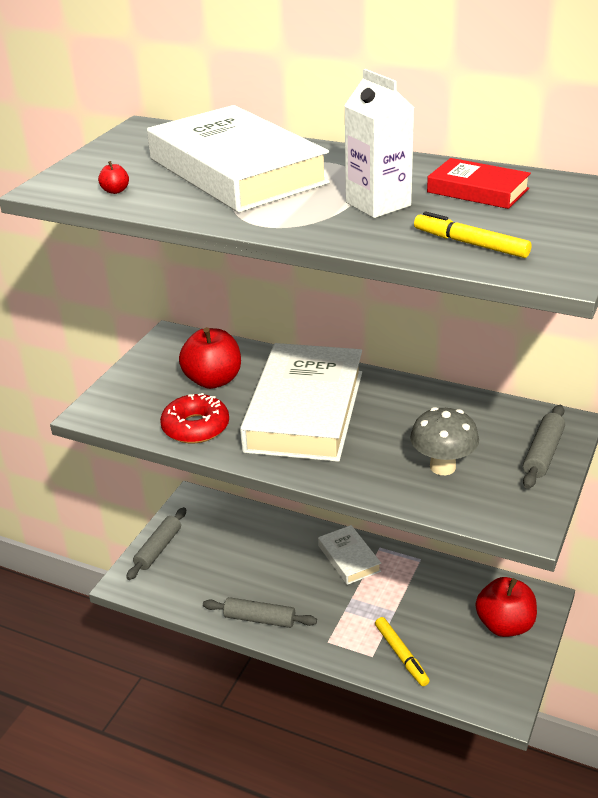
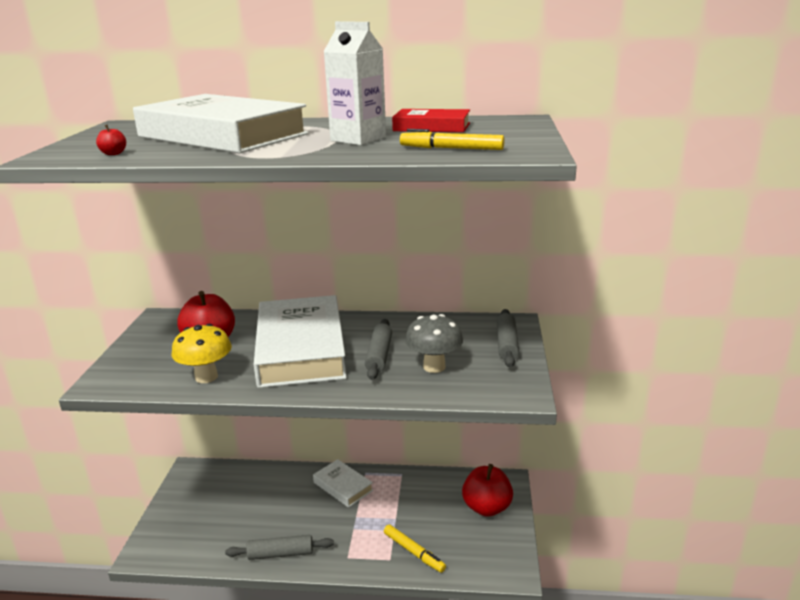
camera: 20 degrees left, 10 degrees down
(158, 549) = (168, 517): grey rolling pin -> grey rolling pin (379, 355)
(195, 427) = (206, 377): red donut -> yellow mushroom

